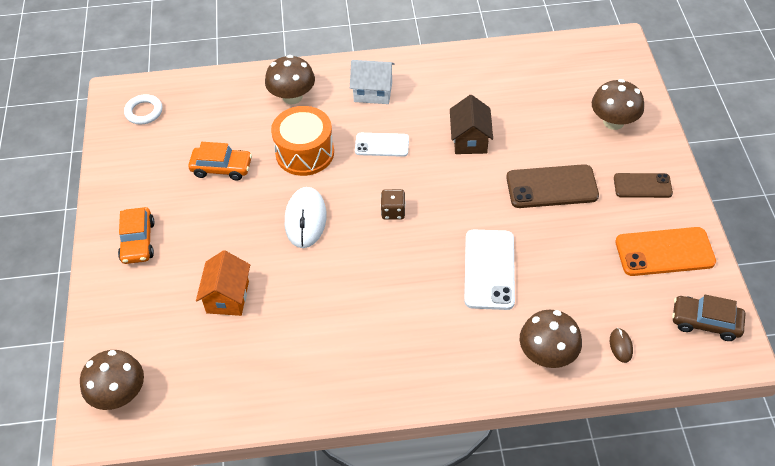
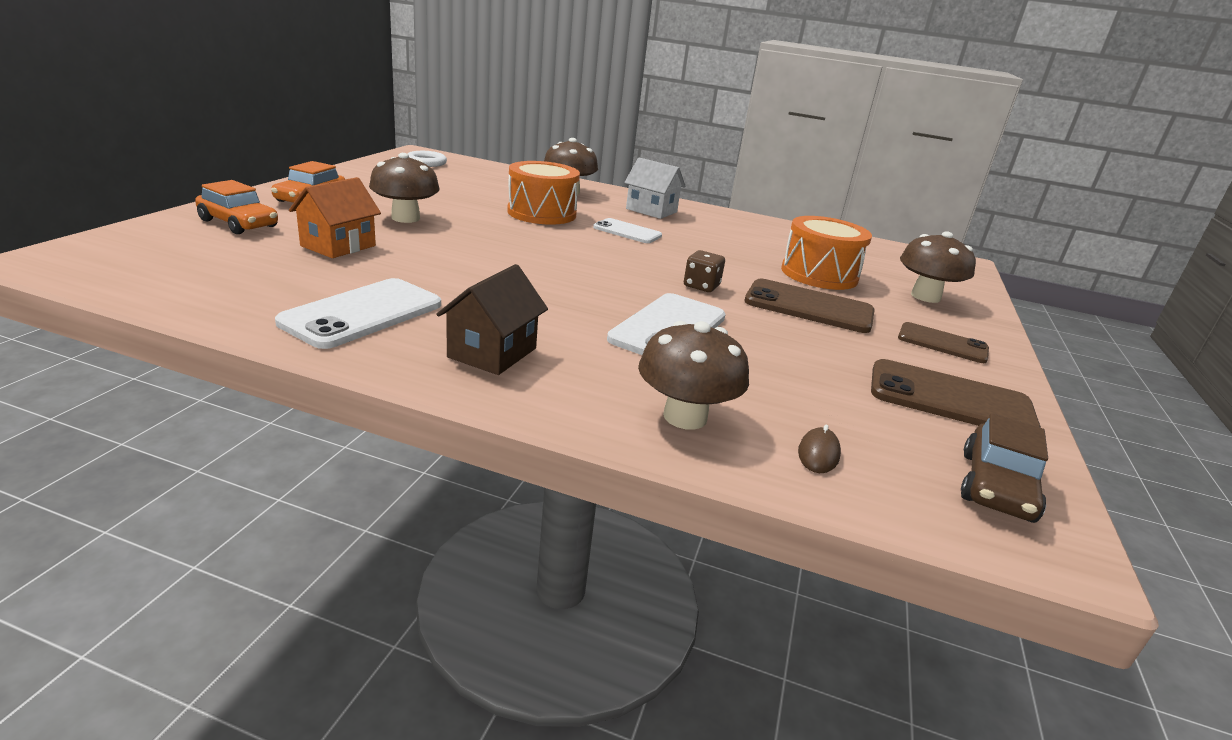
camera: 20 degrees right, 25 degrees down
(119, 394) = (120, 253): brown mushroom -> brown mushroom (405, 218)
(222, 168) = (450, 197): orange car -> orange car (239, 223)
(305, 219) = (490, 238): white mouse -> none
(321, 365) = (363, 313): none -> white phone
(393, 211) = (592, 262): brown dice -> brown dice (701, 286)
(470, 140) = (730, 256): brown house -> brown house (492, 353)
(537, 131) = (819, 274): none -> orange drum
(664, 252) = (950, 399): orange phone -> brown phone
(705, 322) = (996, 486): brown car -> brown car turned 105 degrees counterclockwise

